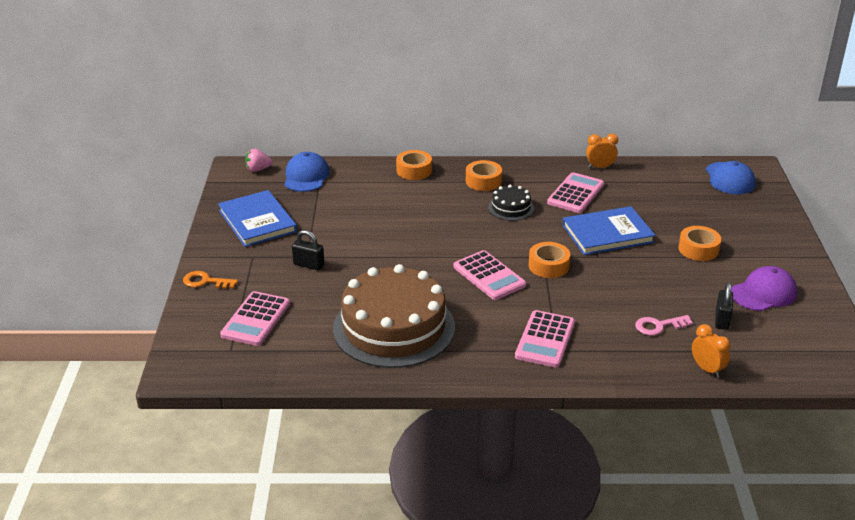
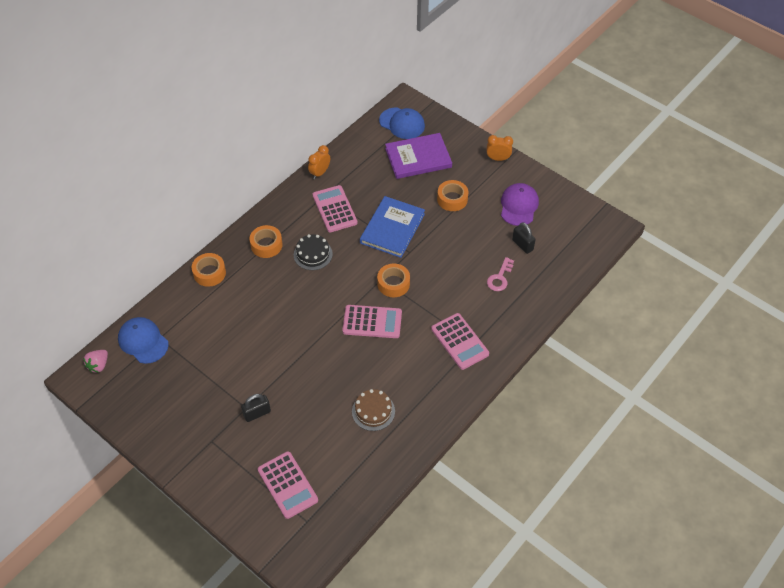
camera: 50 degrees left, 20 degrees up
(205, 281) = (211, 489): orange key -> none
(257, 221) = (169, 410): blue book -> none
(394, 327) = (373, 411): brown cake -> brown cake, size x0.44
(707, 369) = (554, 287): orange clock -> orange clock (498, 159)
(709, 206) = (418, 158): none -> purple book

